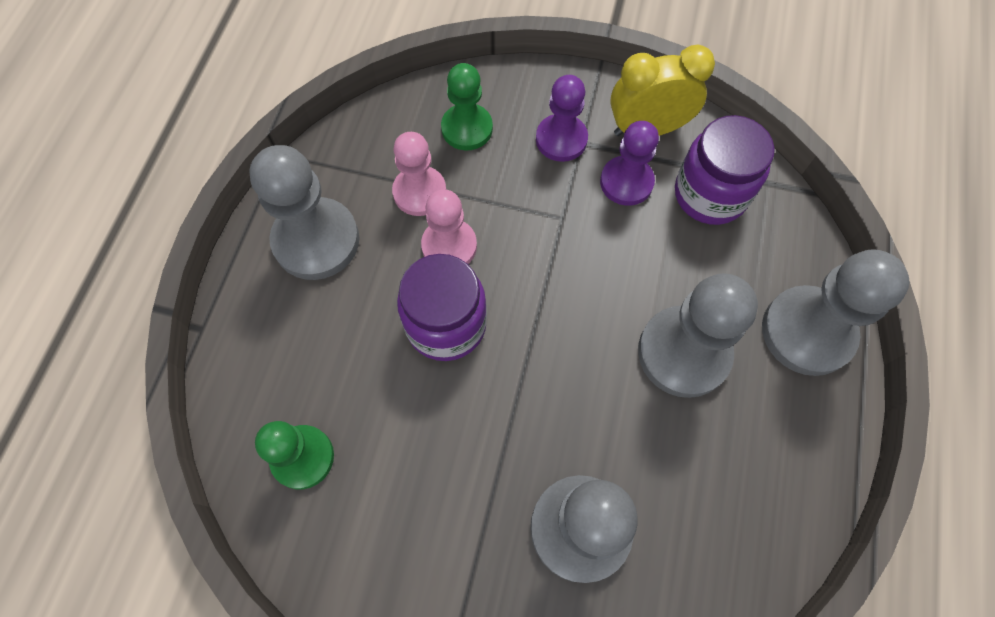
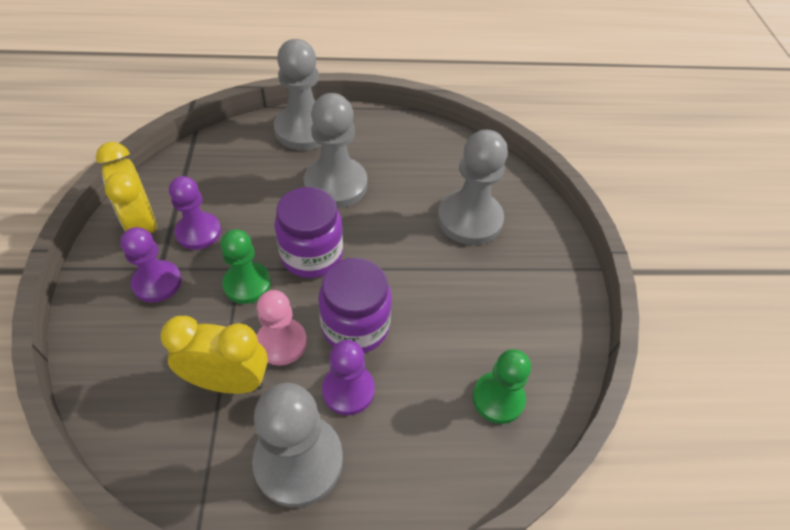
camera: 110 degrees left, 15 degrees down
(371, 300) = (348, 390): none -> purple pawn
(419, 192) = (228, 382): pink pawn -> yellow clock
(467, 128) = (148, 360): green pawn -> green pawn (247, 284)
(710, 194) = (204, 183): purple jar -> purple jar (312, 255)

